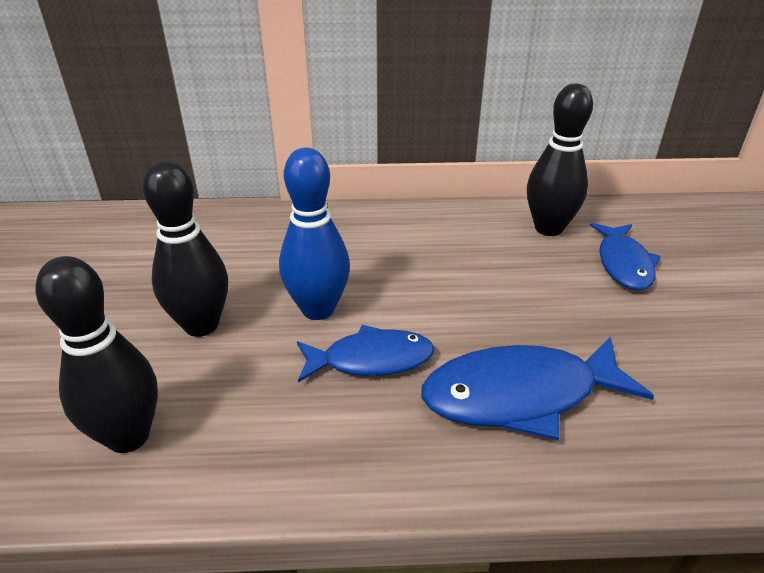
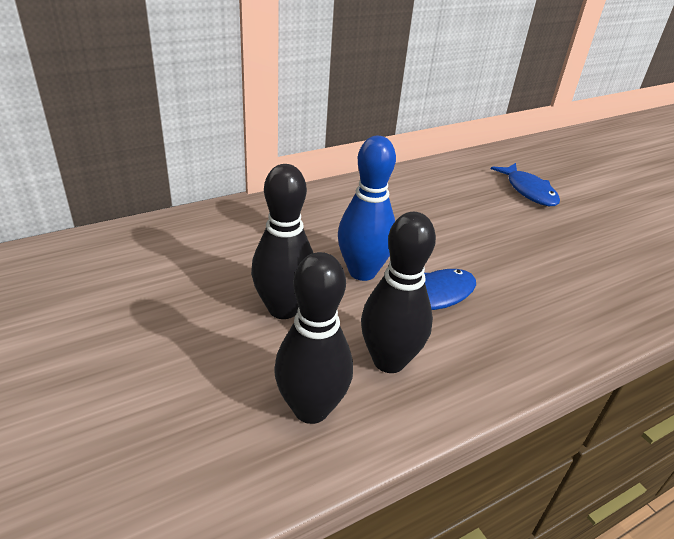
camera: 30 degrees left, 0 degrees up
(520, 395) = (543, 292): blue fish -> none
(548, 228) = (464, 176): black bowling pin -> black bowling pin (389, 360)

